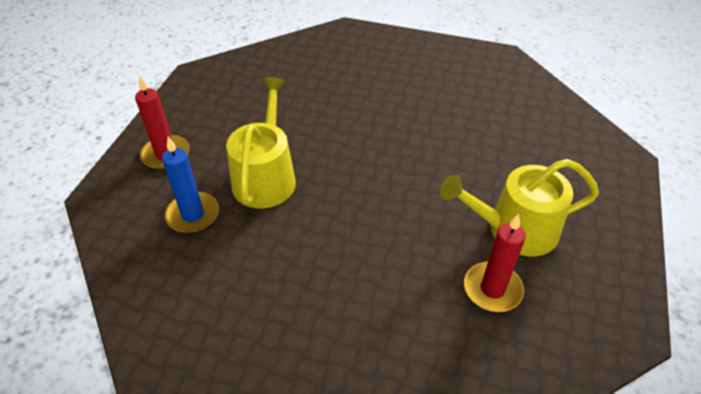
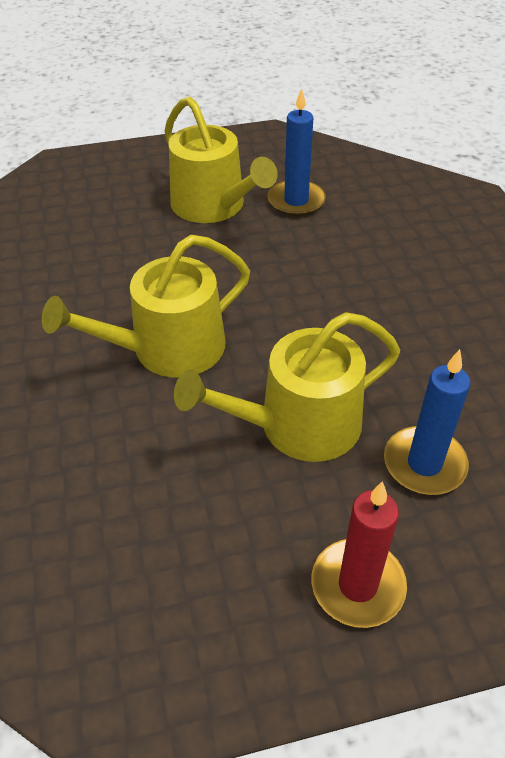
camera: 120 degrees left, 0 degrees up
(368, 147) = (167, 349): none -> yellow watering can
(492, 289) = (296, 201): red candle -> blue candle

